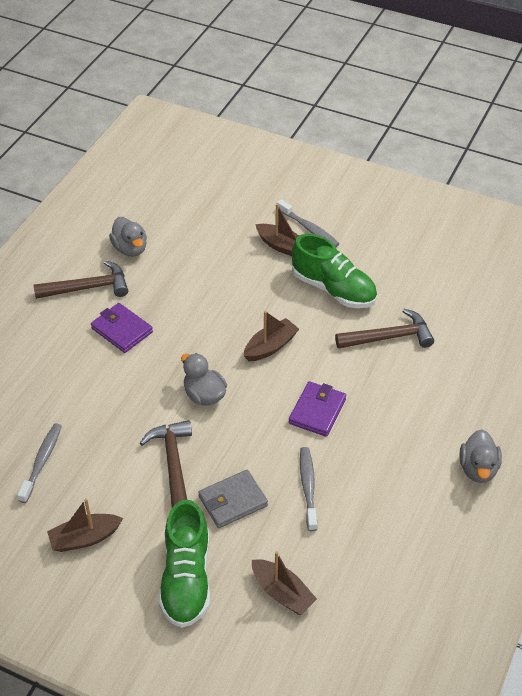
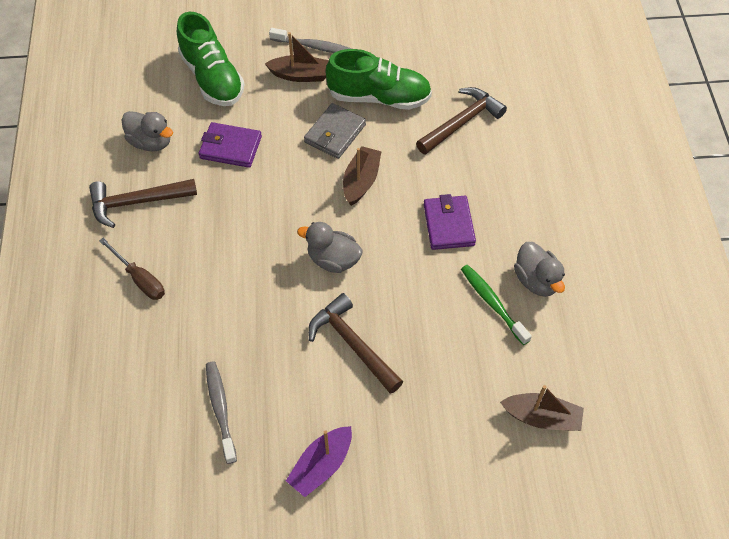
camera: 30 degrees left, 10 degrees up
(51, 343) = (139, 279): none -> brown screwdriver
(84, 538) = (321, 465): brown boat -> purple boat
(88, 288) = (136, 202): brown hammer -> brown hammer turned 150 degrees counterclockwise
(122, 330) = (203, 232): purple wallet -> purple wallet (230, 147)
(186, 578) = (447, 452): green shoe -> green shoe (212, 78)
(233, 501) = (435, 352): grey wallet -> grey wallet (335, 133)
(308, 487) = (492, 303): grey toothbrush -> green toothbrush
(478, 469) = (622, 211): grey duck -> grey duck (536, 280)

